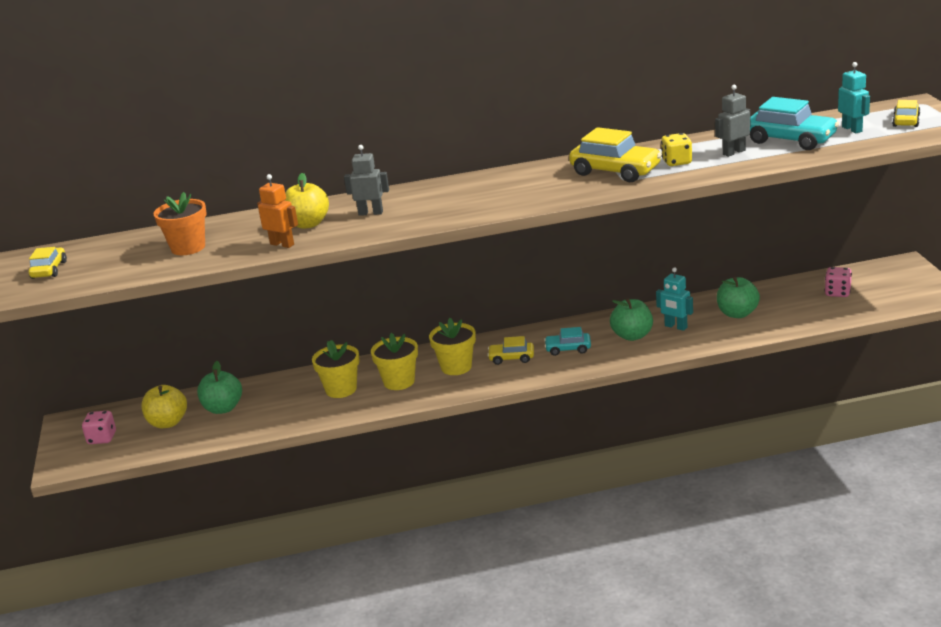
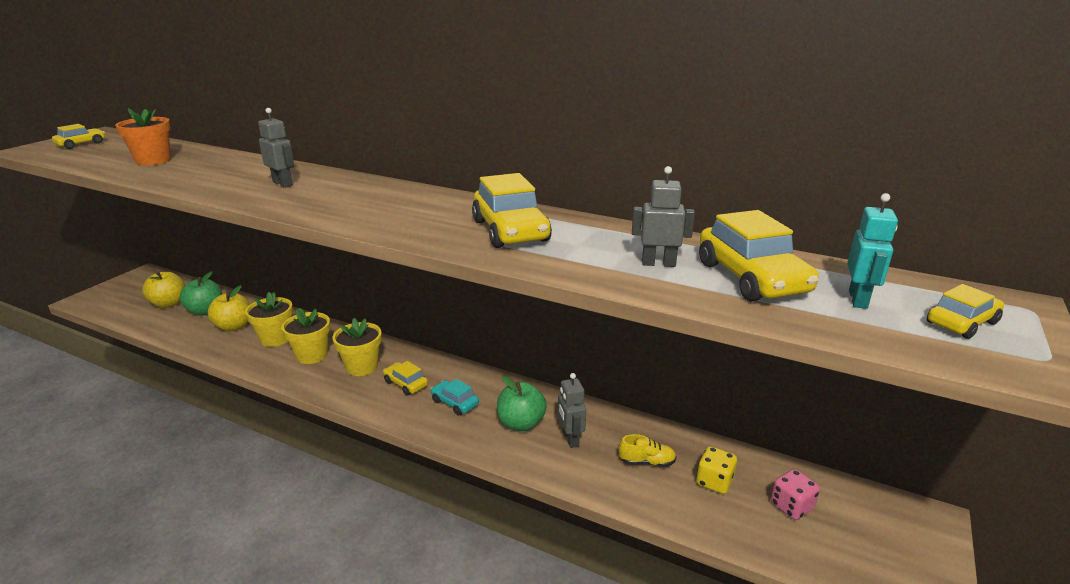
camera: 35 degrees right, 0 degrees up
(102, 438) = (129, 294): pink dice -> none
(282, 244) = (185, 181): orange robot -> none
(308, 224) = (236, 175): yellow apple -> yellow apple (234, 327)
(675, 327) = (570, 439): turquoise robot -> grey robot
(677, 162) = (582, 247): yellow dice -> yellow dice (714, 482)
(737, 314) = (647, 462): green apple -> yellow shoe
(790, 140) = (751, 278): turquoise car -> yellow car

